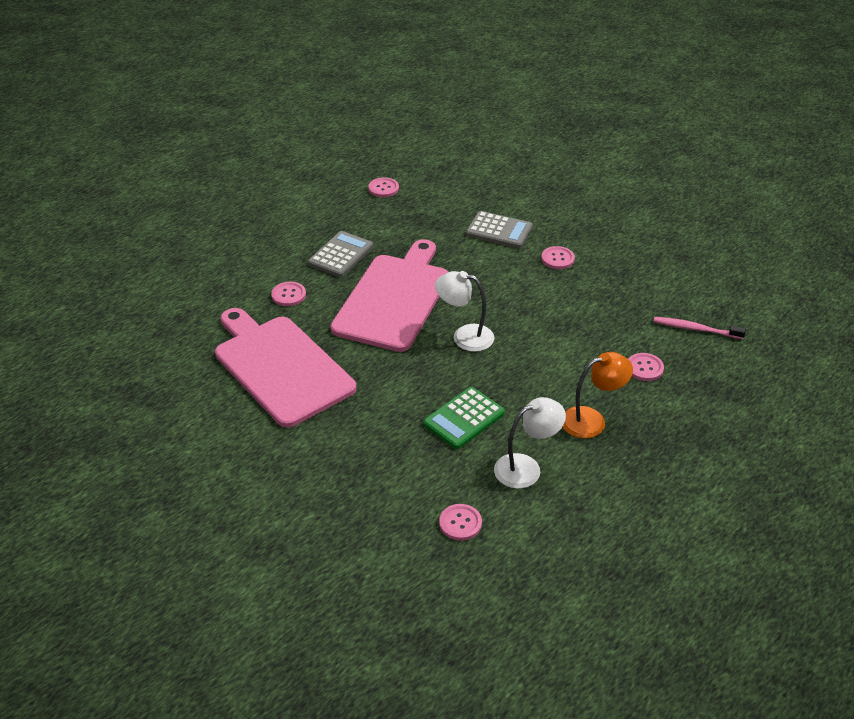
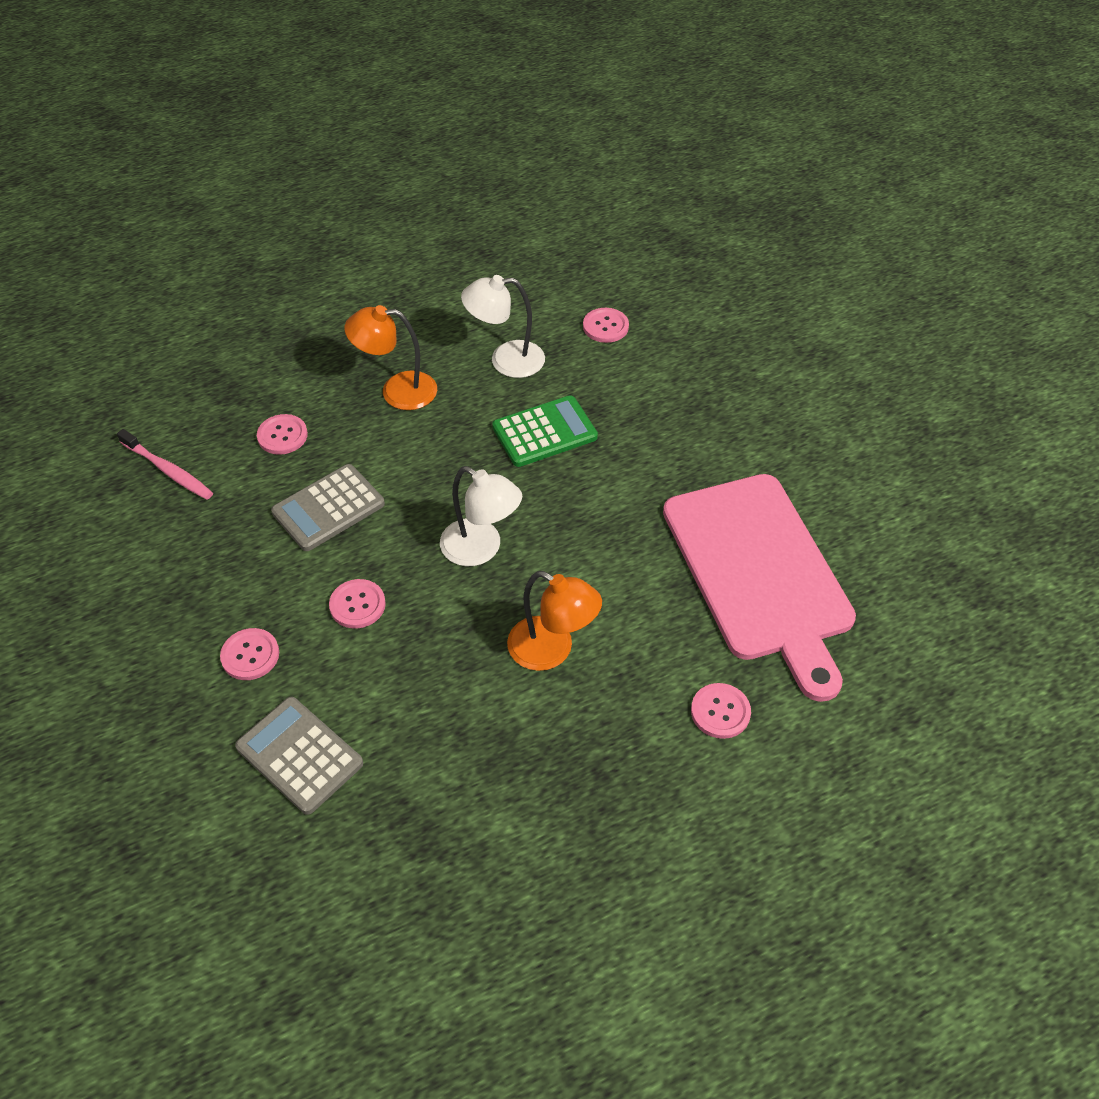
camera: 160 degrees left, 10 degrees up
(341, 255) = (605, 783): grey calculator -> grey calculator (328, 508)
(383, 188) = (451, 970): pink button -> pink button (357, 605)
(394, 299) = (552, 650): pink cutting board -> orange lamp

